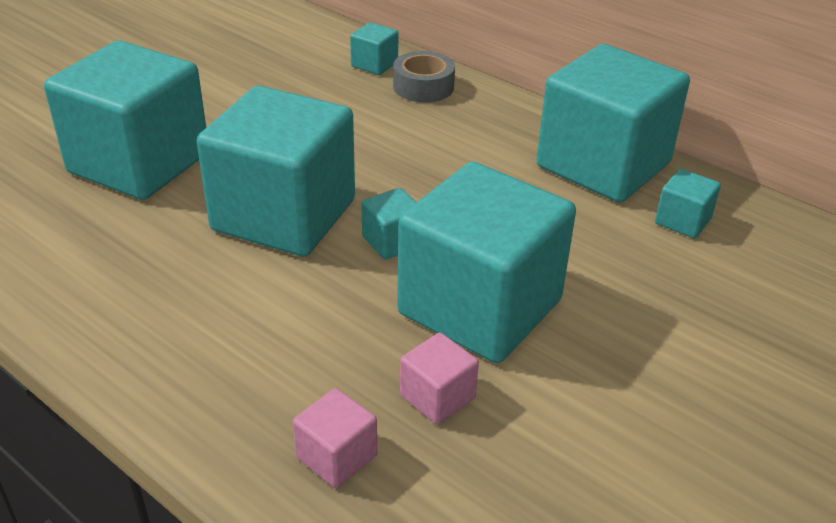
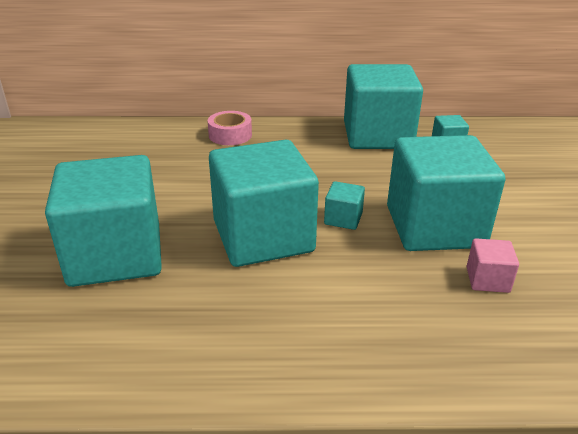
camera: 40 degrees left, 5 degrees down
(336, 457) = (497, 340): pink cube -> none
(374, 64) = (182, 134): turquoise cube -> none
(423, 87) = (230, 135): grey tape -> pink tape

